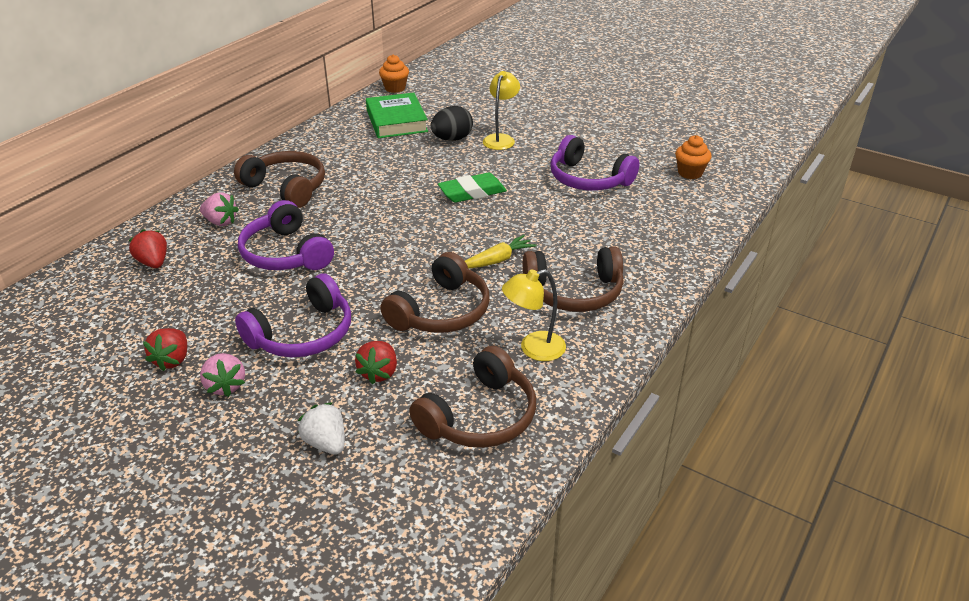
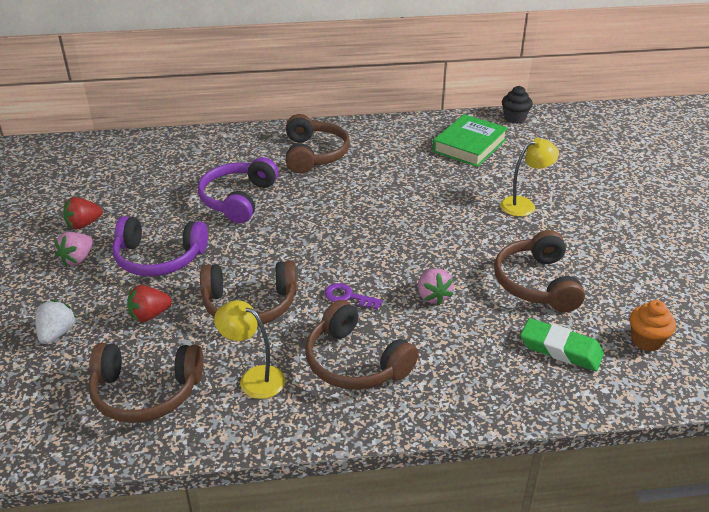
camera: 50 degrees right, 0 degrees up
(153, 263) = (170, 159): red strawberry -> none
(221, 222) = (242, 155): pink strawberry -> pink strawberry (433, 296)
(395, 88) = (514, 118): orange cupcake -> black cupcake
(452, 139) = (485, 183): black egg -> none
(472, 192) = (424, 234): green eraser -> green eraser (560, 349)
(497, 260) = (348, 297): yellow carrot -> purple key
(588, 179) = (536, 283): purple headphones -> brown headphones

